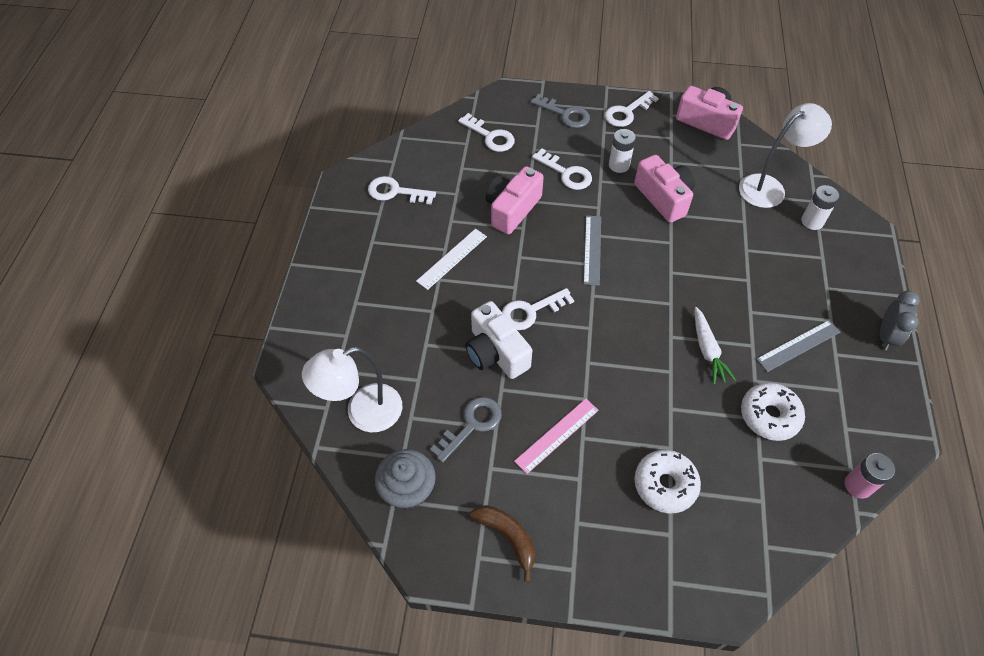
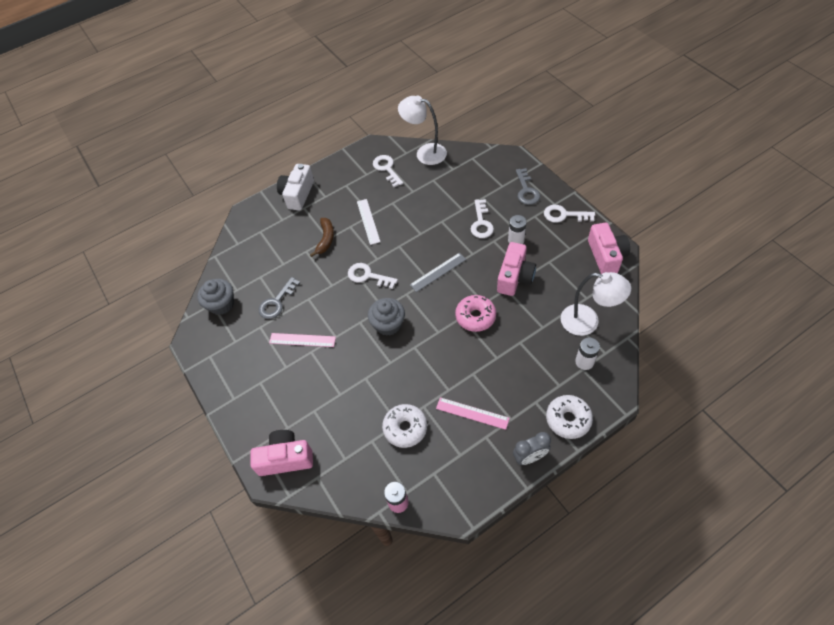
camera: 55 degrees right, 0 degrees up
(363, 413) = (246, 258): white lamp -> white lamp (425, 153)
(452, 258) = (368, 221): white ruler -> white ruler turned 75 degrees clockwise
(471, 425) = (277, 302): grey key -> grey key turned 120 degrees clockwise
(490, 136) = (469, 174): white key -> none
(496, 353) = (328, 281): white camera -> white camera (297, 194)
(508, 537) = (229, 360): brown banana -> brown banana (326, 239)
(512, 209) = (428, 220): pink camera -> pink camera (285, 458)
(618, 338) = (388, 324): none -> grey cupcake
(665, 485) = (314, 406): white donut -> white donut (568, 419)
(682, 261) = (475, 317): none -> pink donut
(707, 350) = (422, 370): white carrot -> none
(798, 345) = (472, 413): grey ruler -> pink ruler

